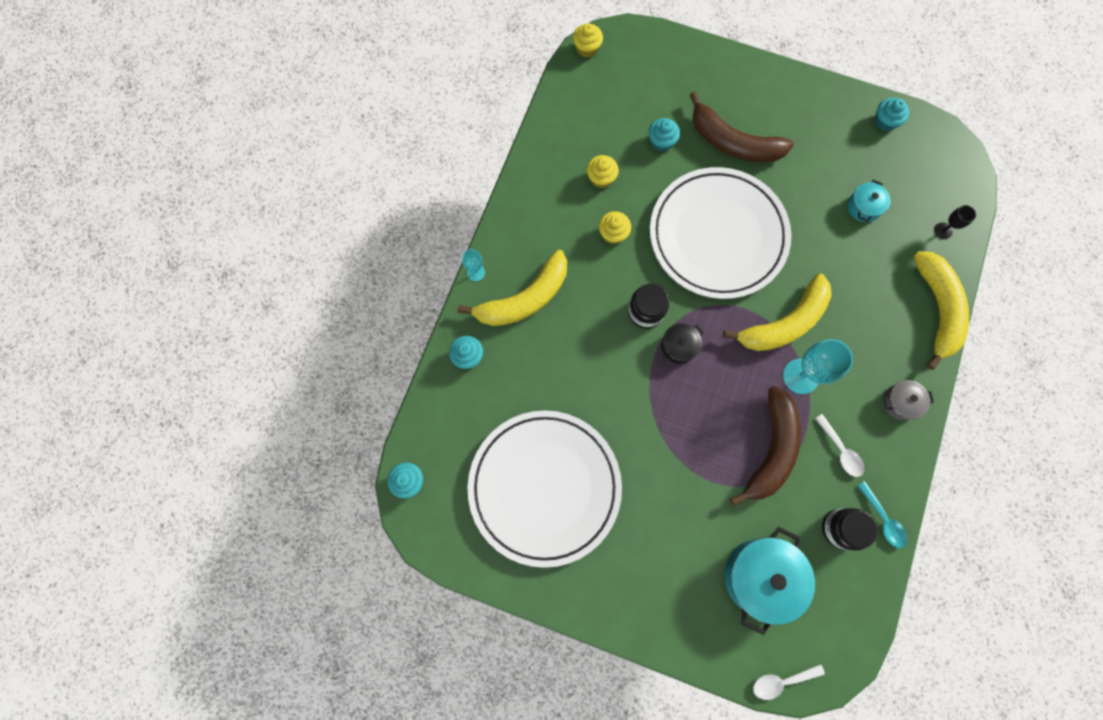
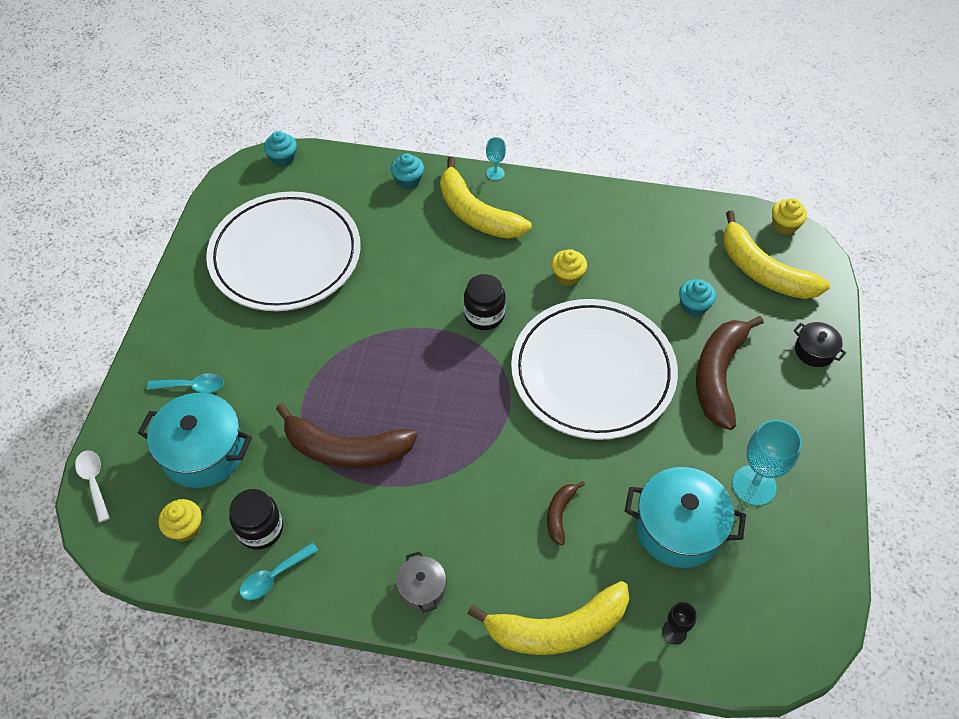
camera: 80 degrees right, 20 degrees down
(601, 178) = (630, 257): yellow cupcake -> yellow cupcake (185, 528)
(678, 346) = (451, 349): black pot -> black pot (814, 351)
(688, 586) = (192, 386): none -> turquoise spoon
(784, 323) = (500, 450): yellow banana -> yellow banana (763, 271)
(801, 376) = (437, 473): turquoise goblet -> turquoise goblet (754, 485)
(840, 450) = (353, 523): white spoon -> none
(845, 288) = (559, 514): none -> brown banana
(863, 207) = (678, 528): turquoise pot -> turquoise pot, size x1.93
(885, 121) = (814, 547): turquoise cupcake -> none

